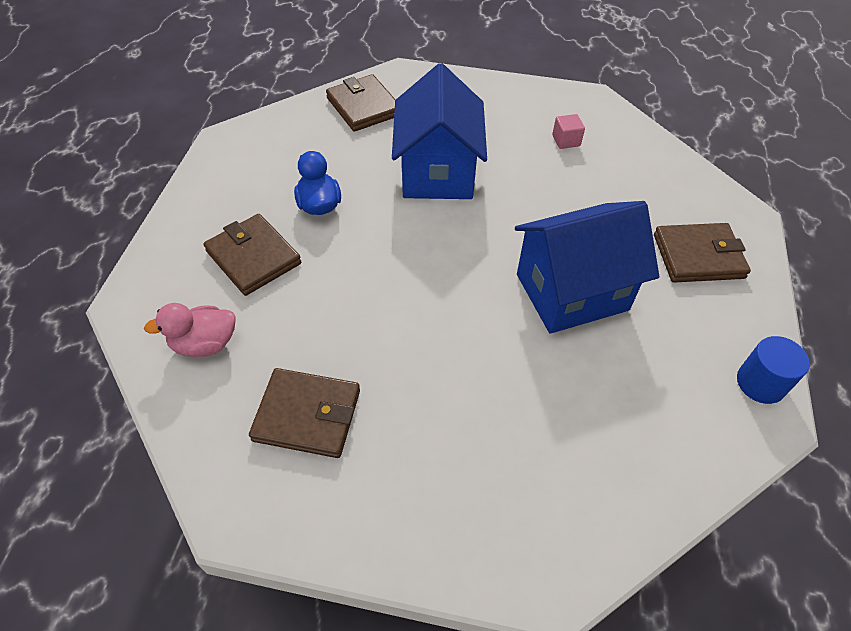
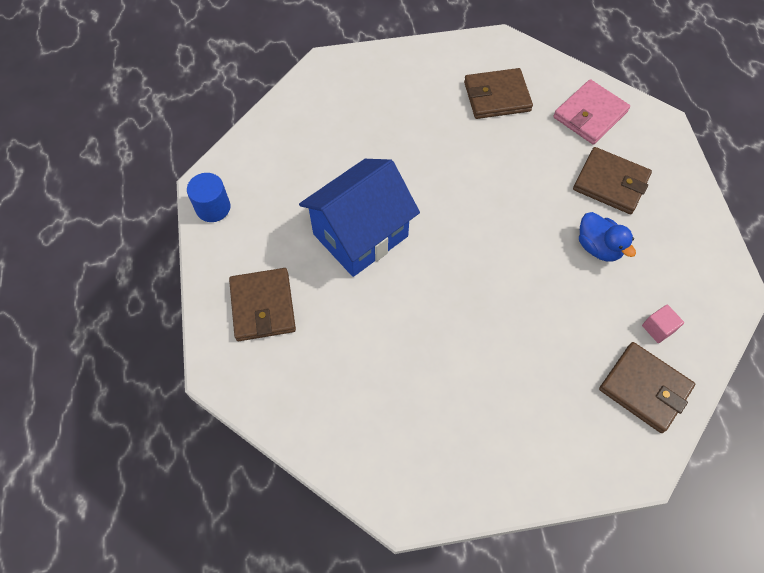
camera: 160 degrees right, 10 degrees up
(205, 344) = (590, 115): pink duck -> pink wallet
(438, 172) = (520, 322): blue house -> none
(566, 140) = (414, 416): pink cube -> pink cube (658, 328)
(698, 256) = (263, 306): brown wallet -> brown wallet turned 75 degrees counterclockwise

